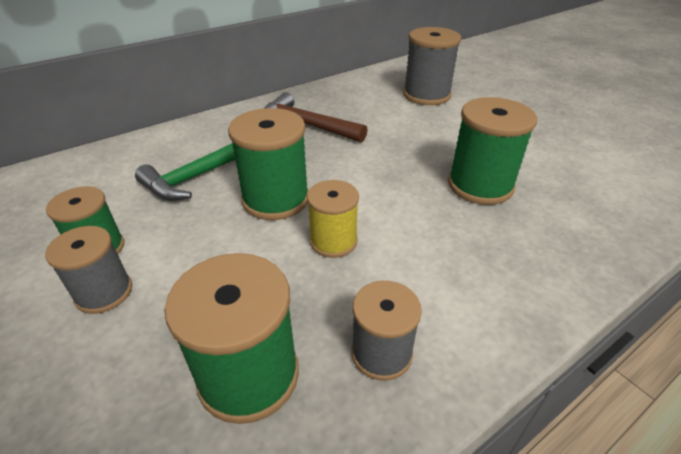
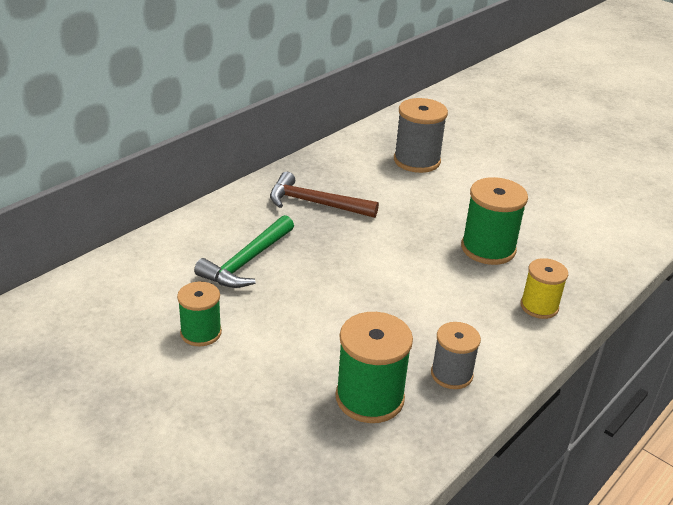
camera: 15 degrees left, 5 degrees down
(104, 292) = (231, 363): grey spool -> none
(275, 199) = (324, 277): green spool -> none
(333, 241) = (387, 306): yellow spool -> yellow spool (539, 306)

